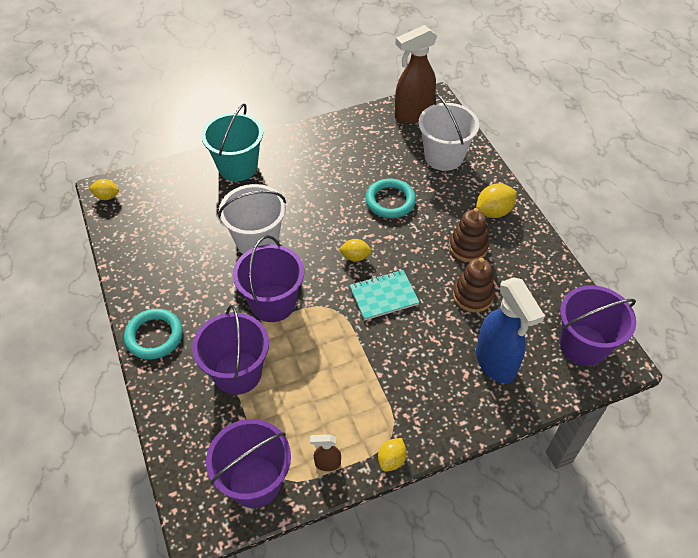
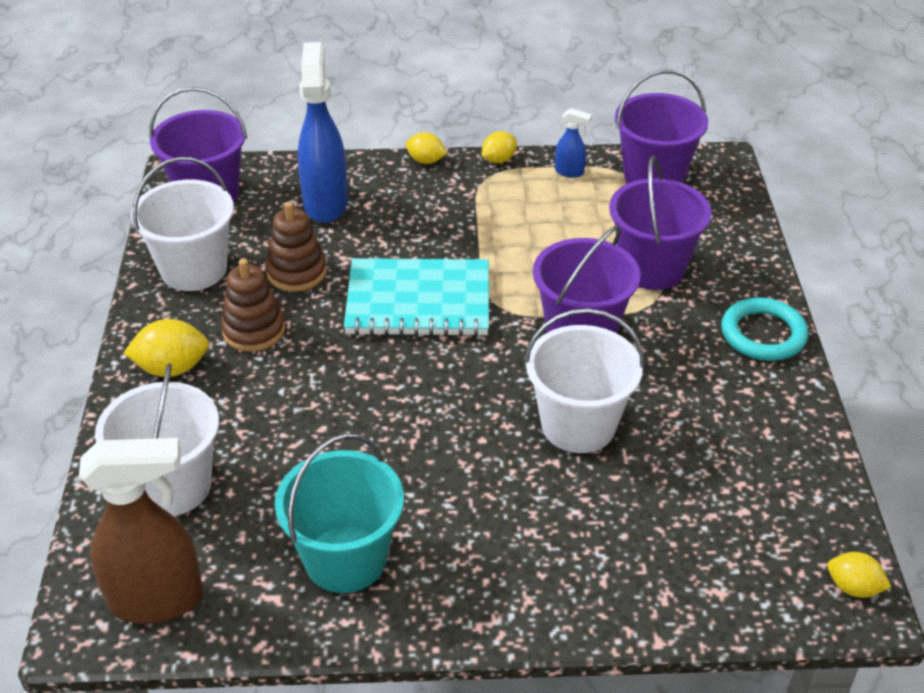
camera: 160 degrees left, 10 degrees down
(238, 167) = (576, 579): turquoise bucket -> turquoise bucket (345, 559)
(327, 463) = (569, 172): brown spray bottle -> blue spray bottle
(355, 257) = (431, 361): yellow lemon -> yellow lemon (426, 161)
(383, 296) = (418, 301): turquoise notebook -> turquoise notebook, size x1.61
(390, 201) = (324, 430): turquoise ring -> none
(537, 278) = (194, 269): none -> white bucket

